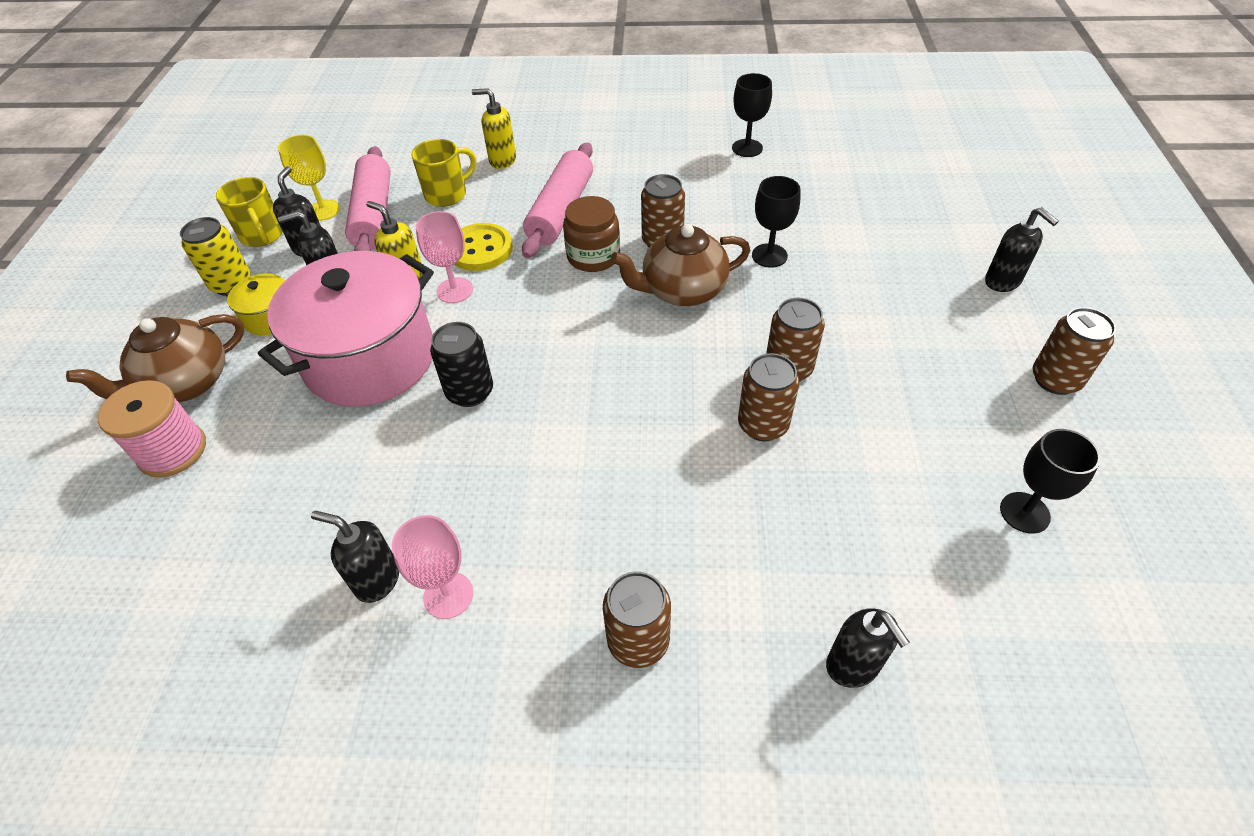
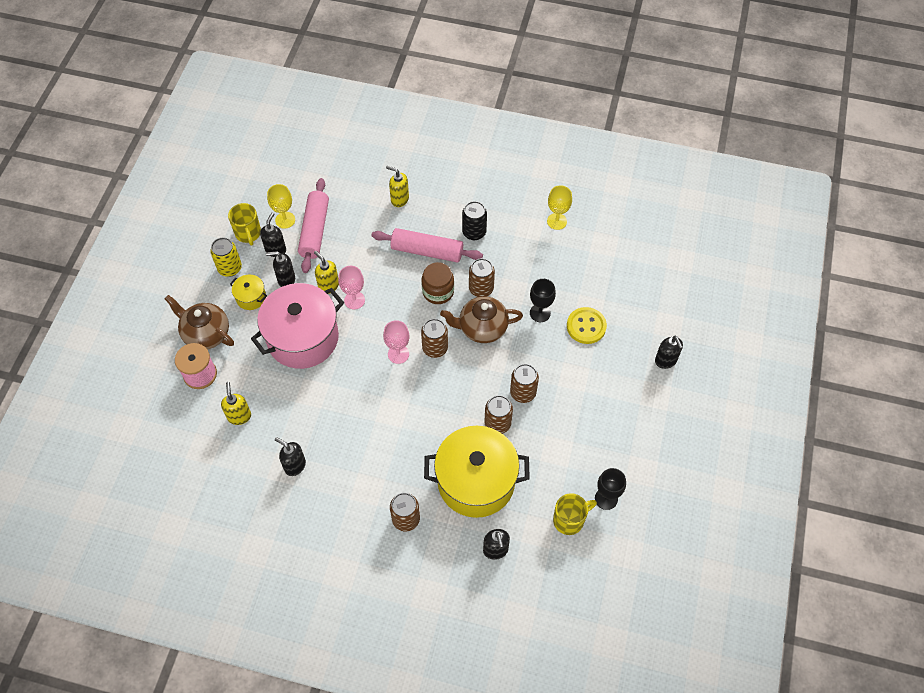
camera: 10 degrees right, 10 degrees up
(186, 383) = (206, 333): brown teapot -> brown teapot turned 60 degrees clockwise
(253, 509) = (239, 416): none -> yellow soap dispenser
(447, 194) = (361, 222): yellow mug -> yellow mug (569, 520)
(448, 595) = (326, 480): pink goblet -> pink goblet (398, 354)
(470, 392) = (352, 371): black can -> black can (474, 232)
(480, 249) = (374, 272): yellow button -> yellow button (586, 326)
(561, 211) = (427, 251): pink rolling pin -> pink rolling pin turned 75 degrees clockwise
(747, 148) = (557, 221): black goblet -> yellow goblet
(760, 534) = (476, 481): none -> yellow pot
(1055, 379) = (661, 430): brown can -> brown can (435, 348)

